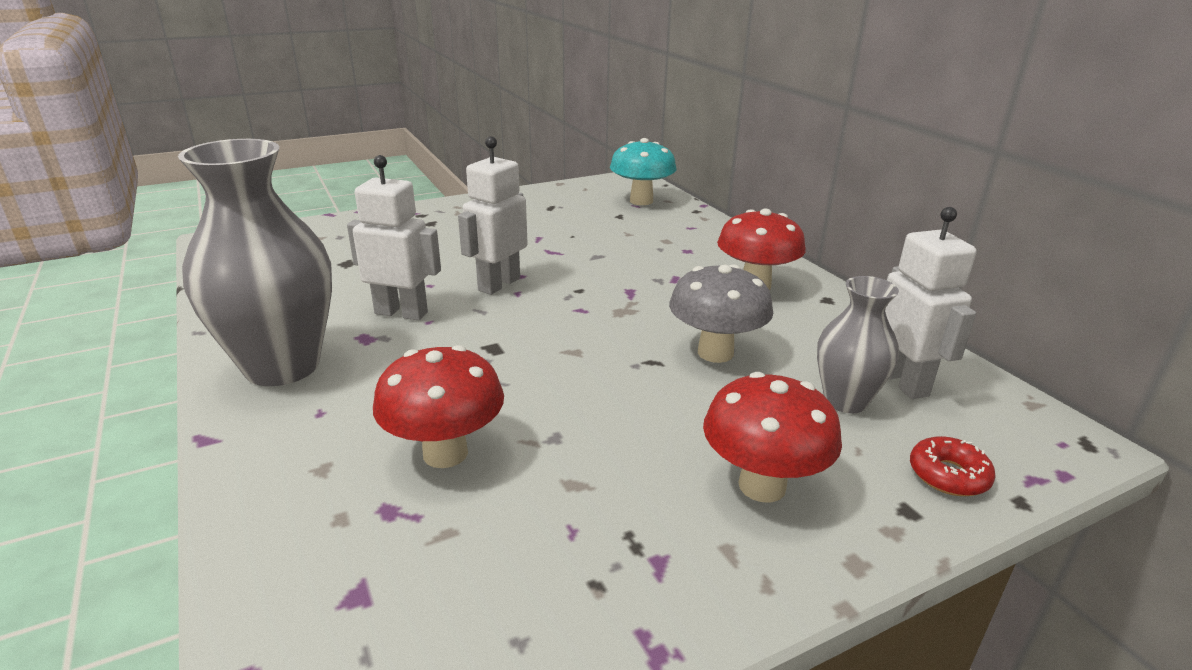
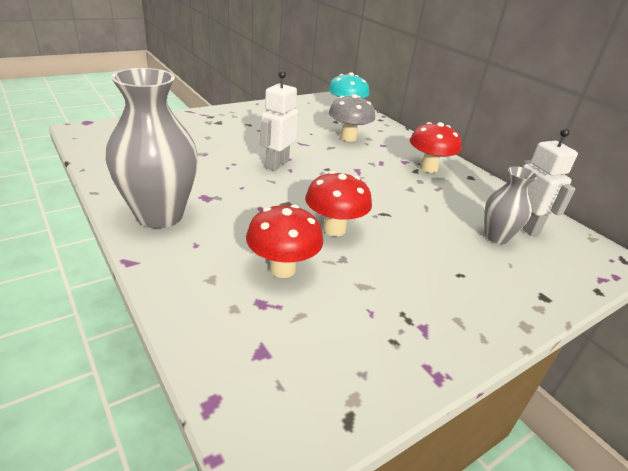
camera: 10 degrees left, 5 degrees up
(401, 313) = (222, 181): white robot -> none
(715, 353) = (418, 208): grey mushroom -> grey mushroom (348, 137)
(762, 486) = (466, 285): red mushroom -> red mushroom (334, 229)
(948, 475) = (559, 278): red donut -> none

